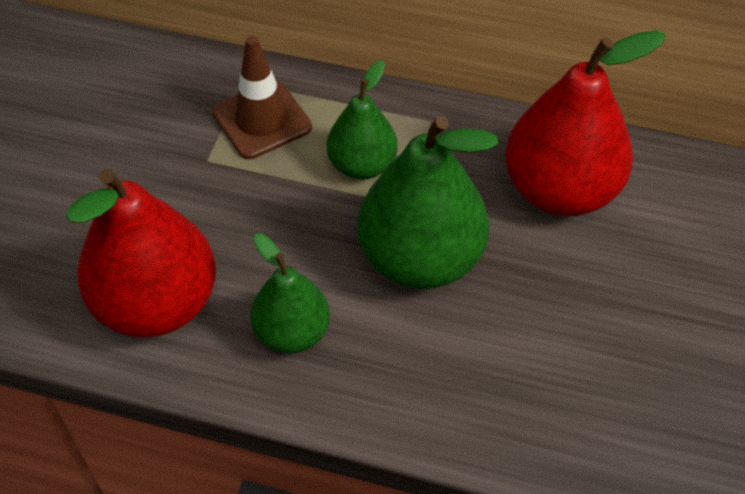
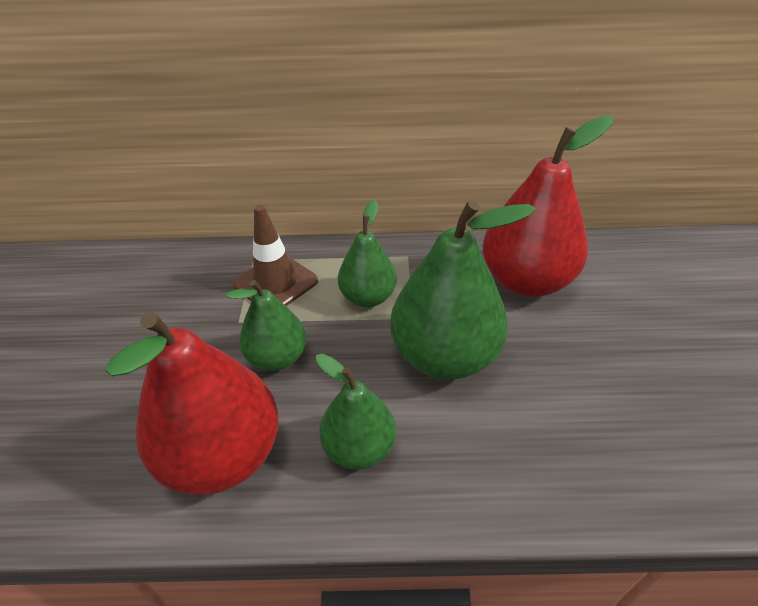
camera: 15 degrees left, 10 degrees down
(238, 213) = (277, 357): none -> green pear

